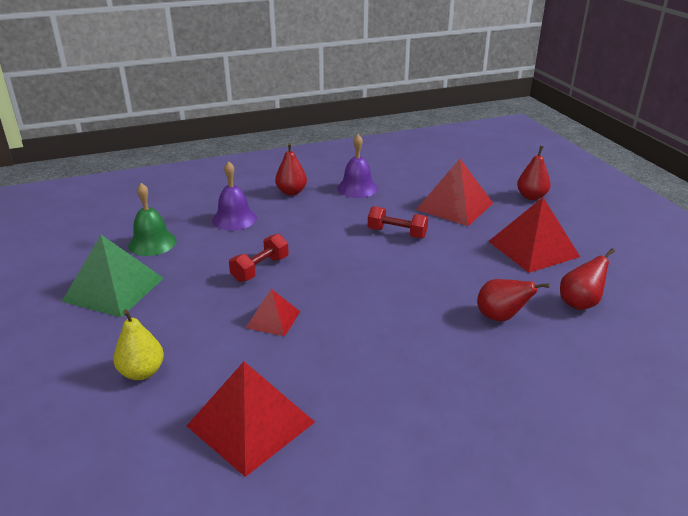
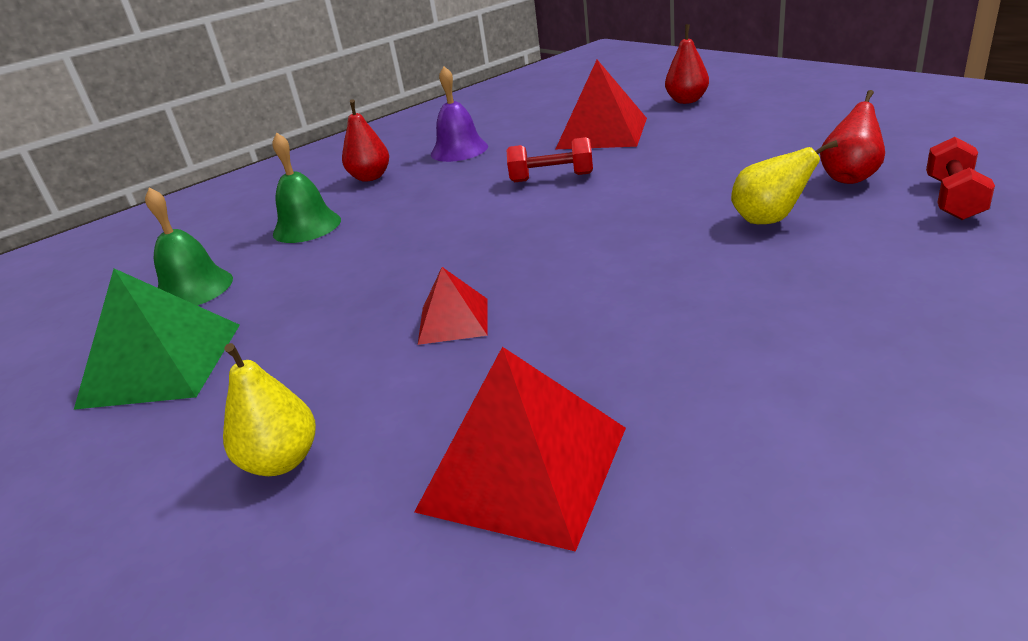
camera: 15 degrees left, 0 degrees up
(234, 219) = (307, 226): purple bell -> green bell
(260, 269) = (388, 269): red dumbbell -> red dumbbell (953, 199)
(500, 317) = (769, 220): red pear -> yellow pear
(533, 248) = (738, 144): red pyramid -> none

